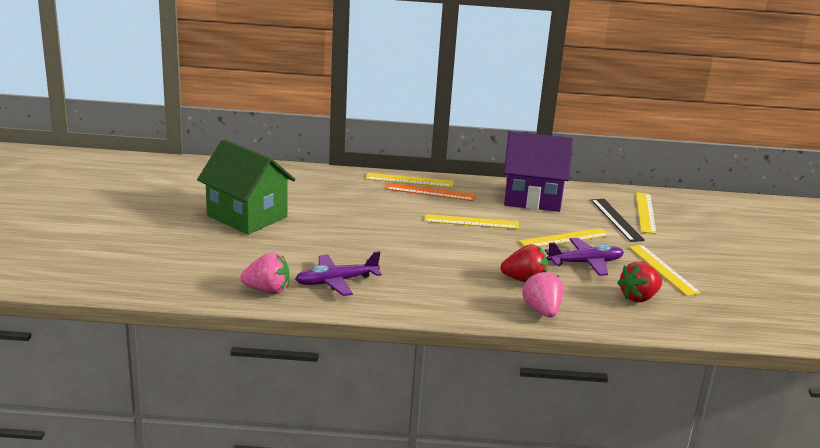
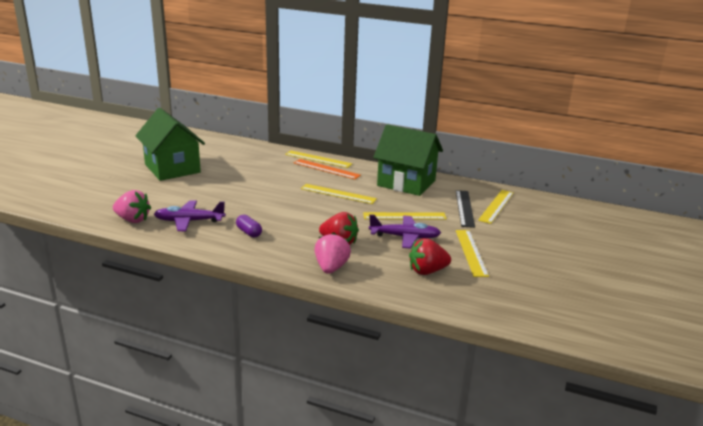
camera: 20 degrees right, 0 degrees up
(417, 284) = (249, 232): none -> purple capsule
(532, 198) = (406, 183): purple house -> green house

